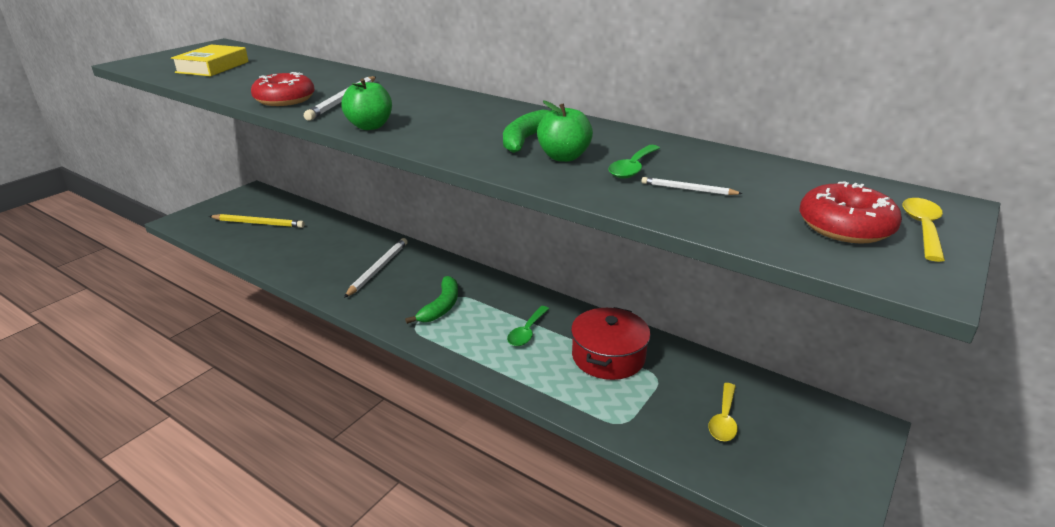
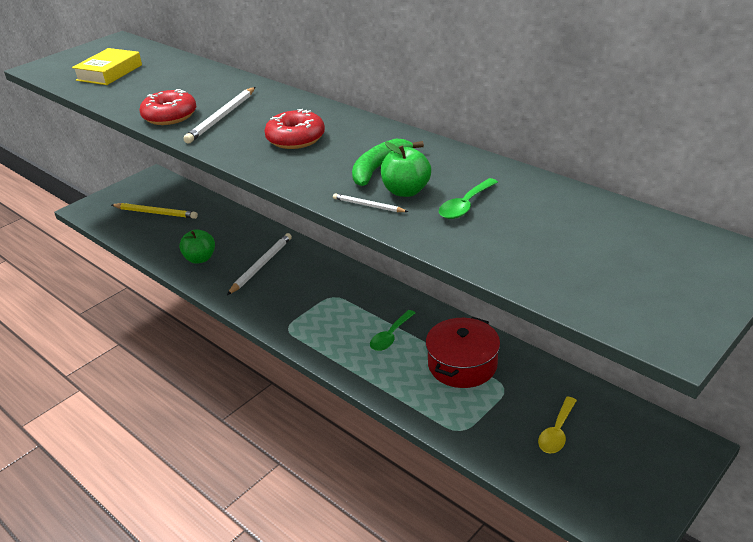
camera: 10 degrees right, 5 degrees up
(370, 126) = (240, 151): green apple -> green apple (200, 259)
(441, 307) = (315, 307): green banana -> none
(688, 189) = (507, 232): white pencil -> white pencil (368, 206)
(845, 227) = (633, 279): red donut -> red donut (295, 139)
(922, 228) = (705, 283): yellow spoon -> none

